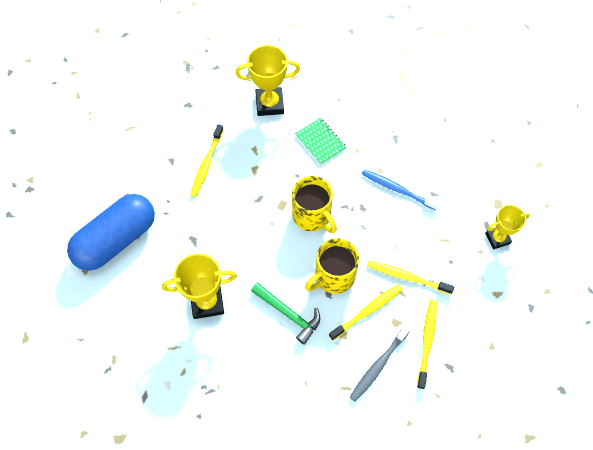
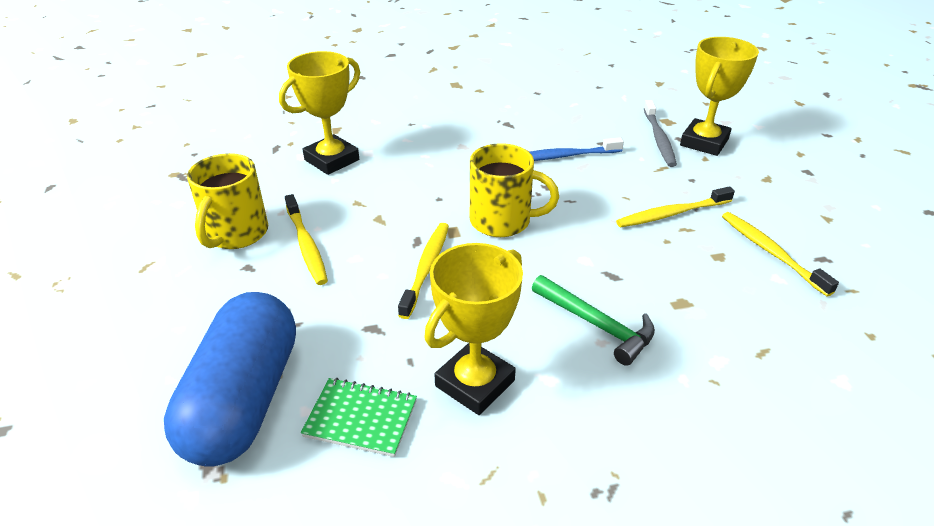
camera: 40 degrees left, 25 degrees down
(288, 314) = (596, 324): green hammer -> green hammer turned 45 degrees clockwise
(320, 142) = (431, 161): green notebook -> green notebook (361, 419)
(333, 276) = (598, 258): yellow mug -> yellow mug (236, 234)
(368, 311) = (677, 265): yellow toothbrush -> yellow toothbrush (426, 268)
(378, 365) = (761, 305): grey toothbrush -> grey toothbrush (659, 139)
(497, 238) = (704, 142): yellow trophy -> yellow trophy, size x1.52

